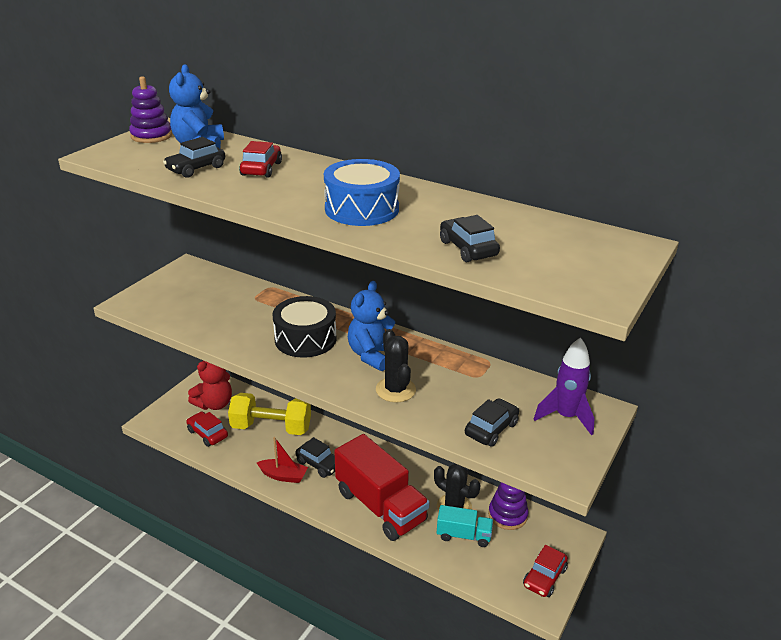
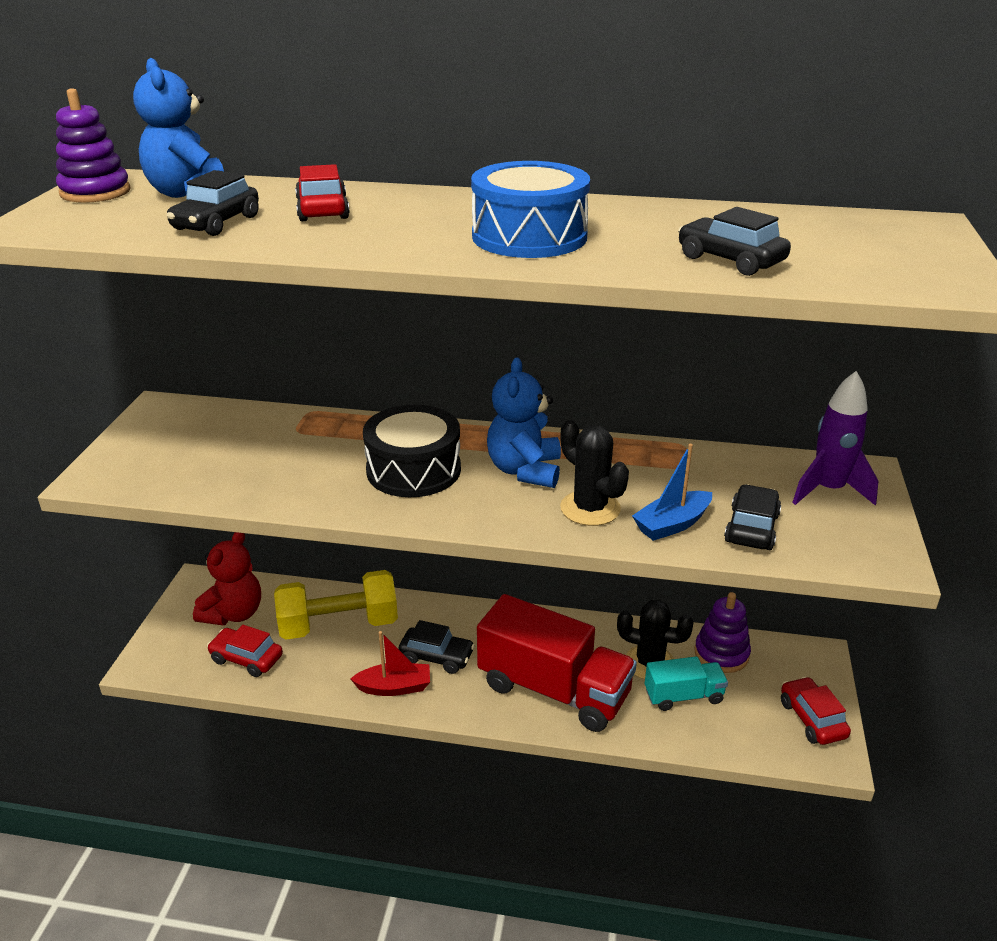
camera: 20 degrees left, 0 degrees up
(440, 413) = (672, 524): none -> blue boat
(544, 577) = (812, 719): red car -> red car turned 150 degrees clockwise

